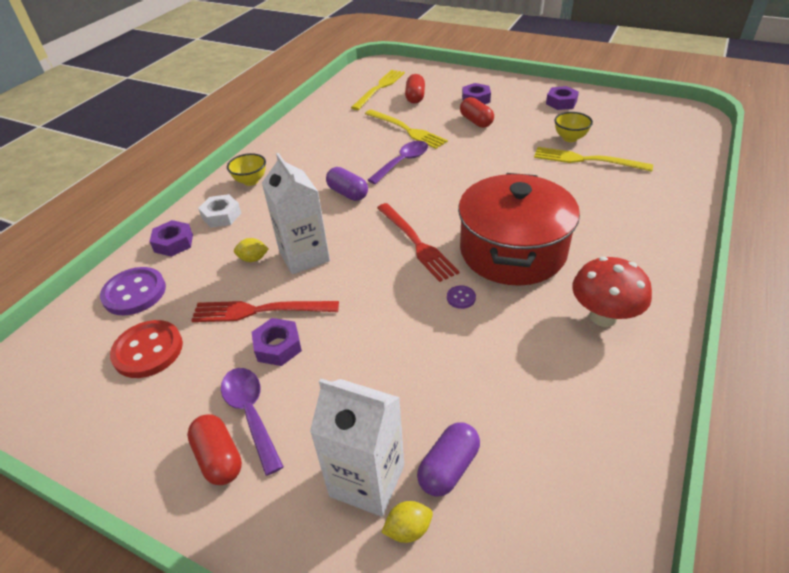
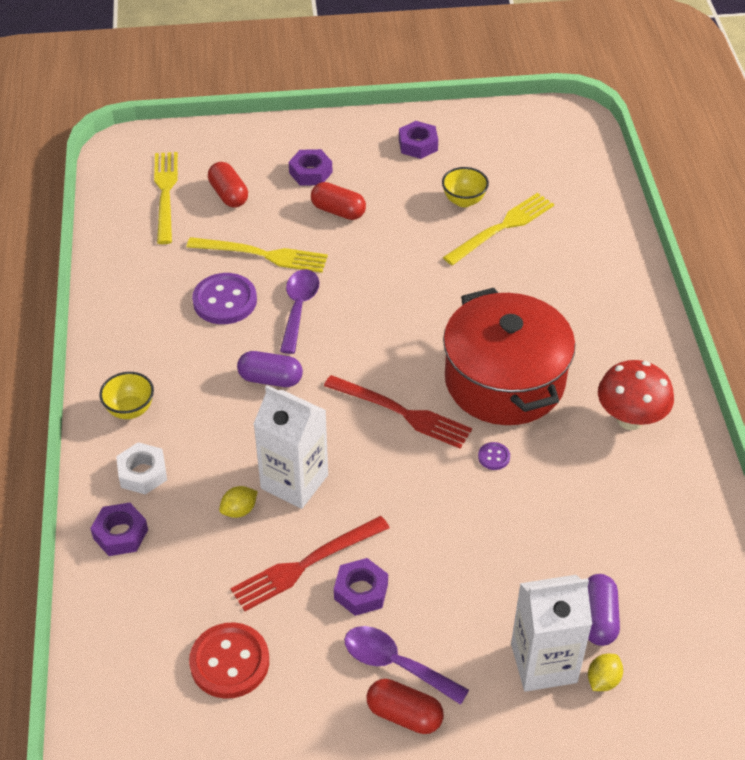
camera: 35 degrees left, 5 degrees up
(134, 293) = (141, 612): purple button -> purple button (225, 301)
(587, 160) = (502, 228): yellow fork -> yellow fork turned 150 degrees clockwise

